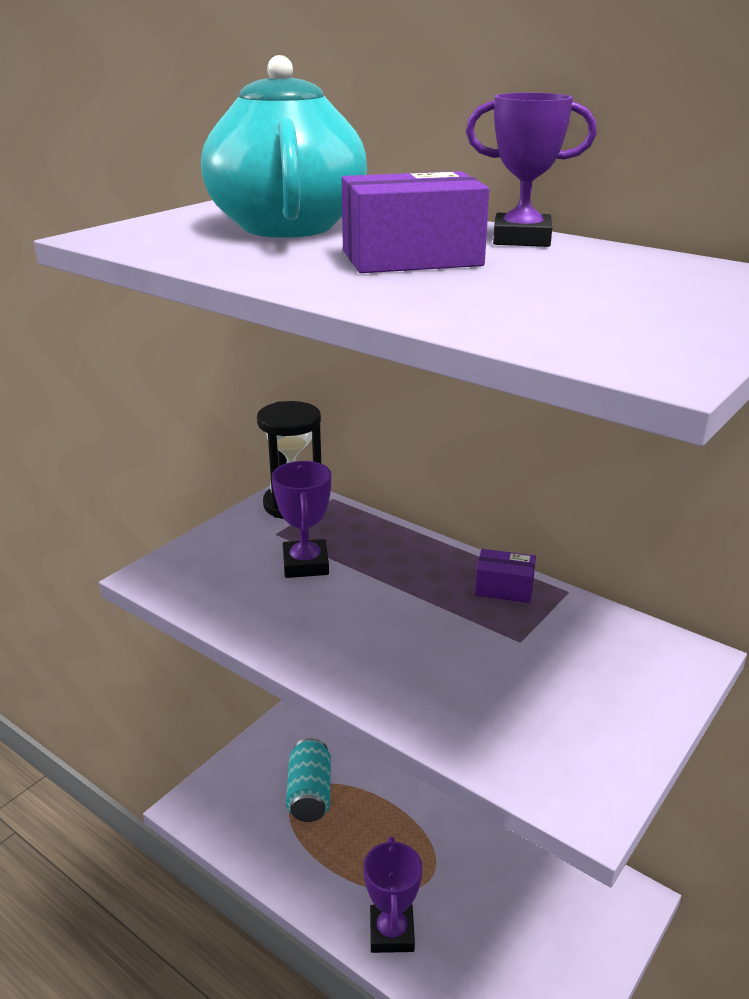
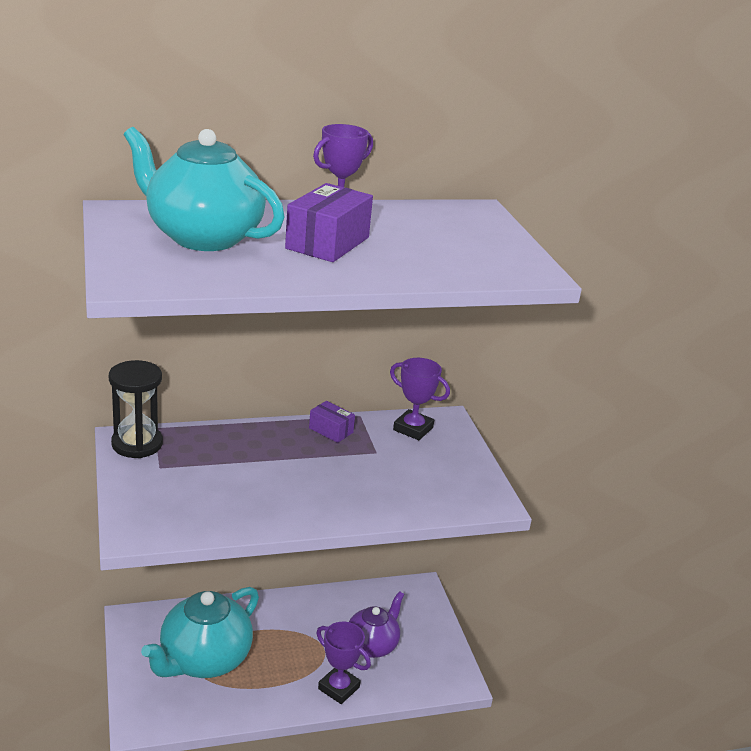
camera: 55 degrees left, 0 degrees up
(305, 564) = (211, 475): purple trophy -> purple trophy (413, 429)
(309, 794) = (204, 660): turquoise can -> turquoise teapot
(488, 917) = (372, 645): none -> purple teapot
(504, 588) = (331, 430): purple box -> purple box turned 75 degrees clockwise

